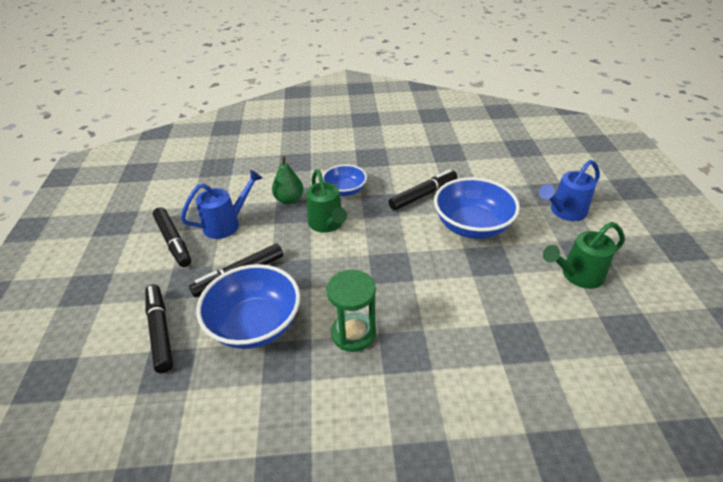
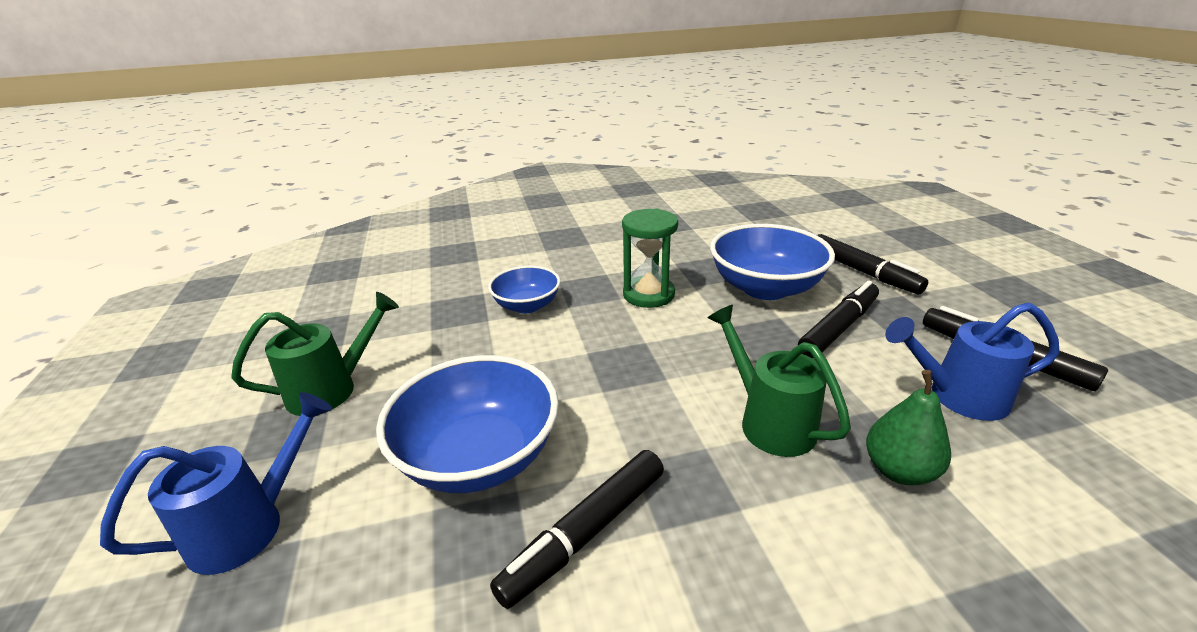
camera: 170 degrees right, 10 degrees down
(227, 224) = (958, 396): blue watering can -> blue watering can turned 45 degrees clockwise
(345, 191) = (788, 518): blue bowl -> blue bowl (527, 305)

